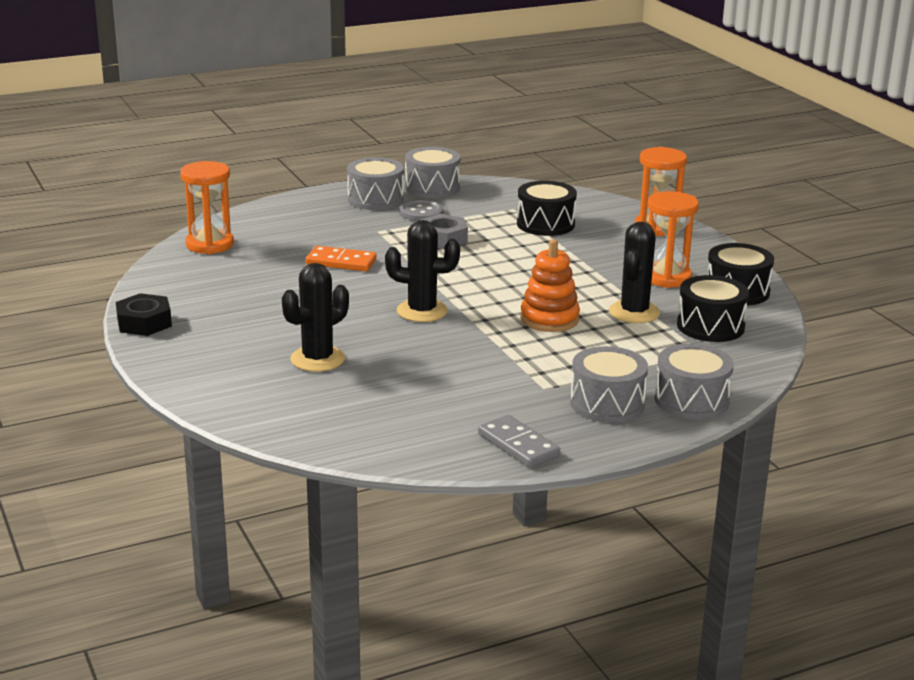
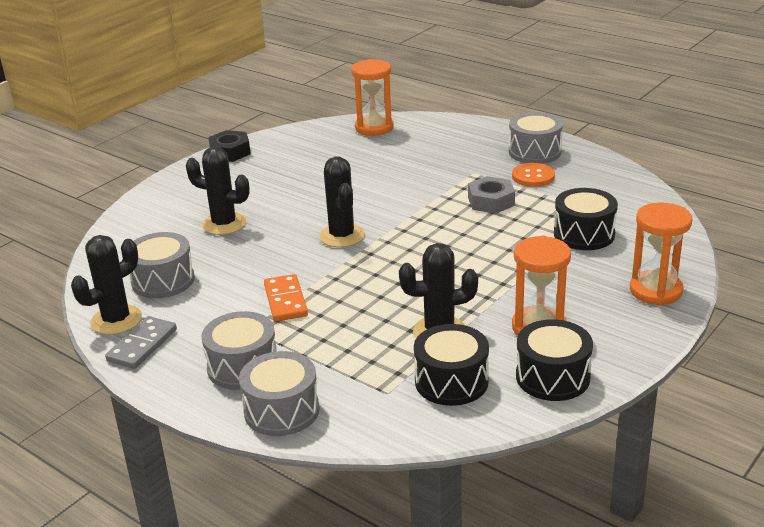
camera: 65 degrees right, 5 degrees up
(341, 262) = (397, 178): orange domino -> orange domino (286, 301)
(421, 212) = (533, 176): grey button -> orange button
(432, 187) = (592, 164): grey drum -> grey drum (163, 280)
(453, 451) = (116, 320): none -> black cactus
(549, 319) = (382, 294): orange stacking toy -> none

